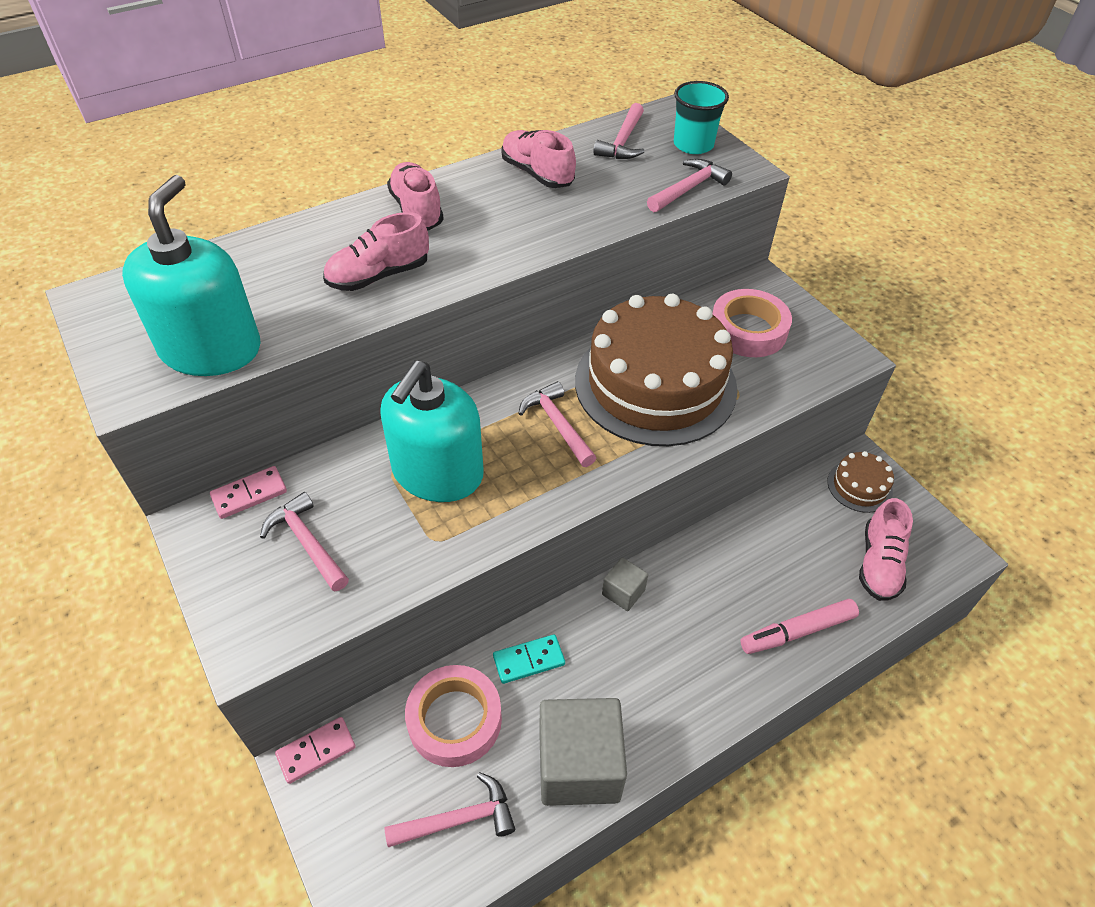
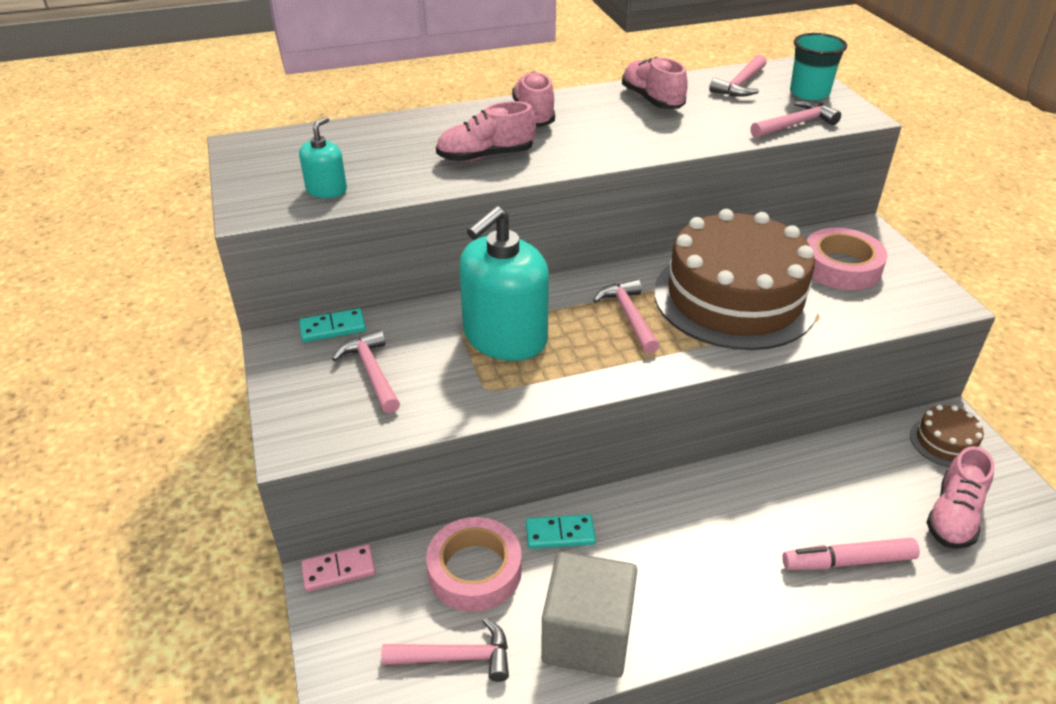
camera: 15 degrees right, 10 degrees down
(211, 349) = (326, 190): turquoise soap dispenser -> turquoise soap dispenser, size x0.47
(249, 494) = (333, 328): pink domino -> turquoise domino
(623, 592) = (669, 493): grey cube -> none

